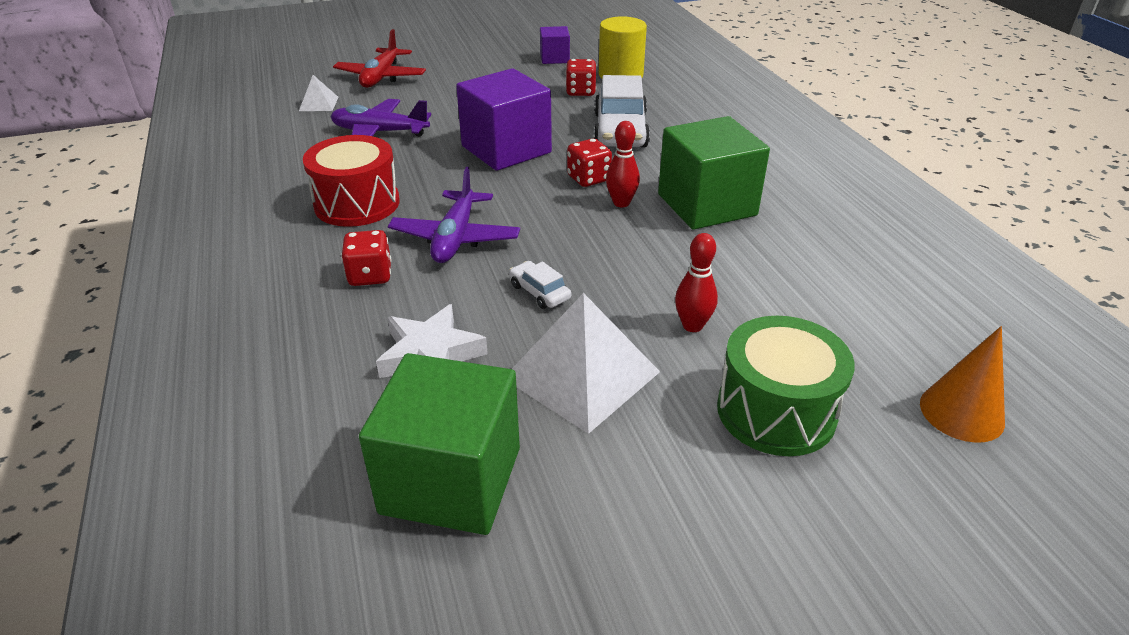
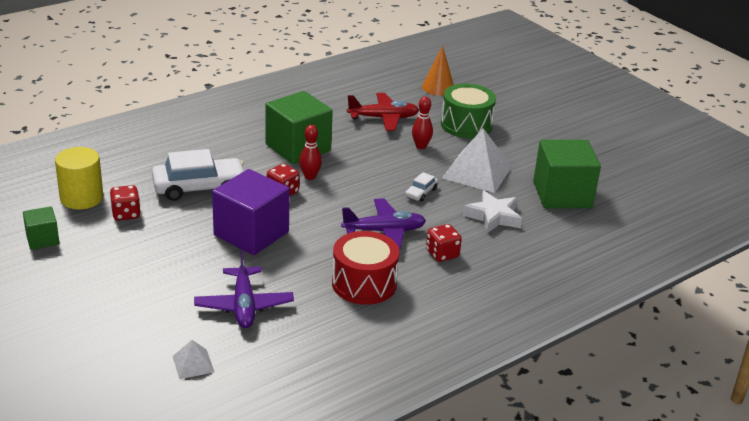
camera: 110 degrees left, 5 degrees down
(381, 77) = (113, 341): red plane -> red plane (383, 118)
(554, 58) = (42, 239): purple cube -> green cube

